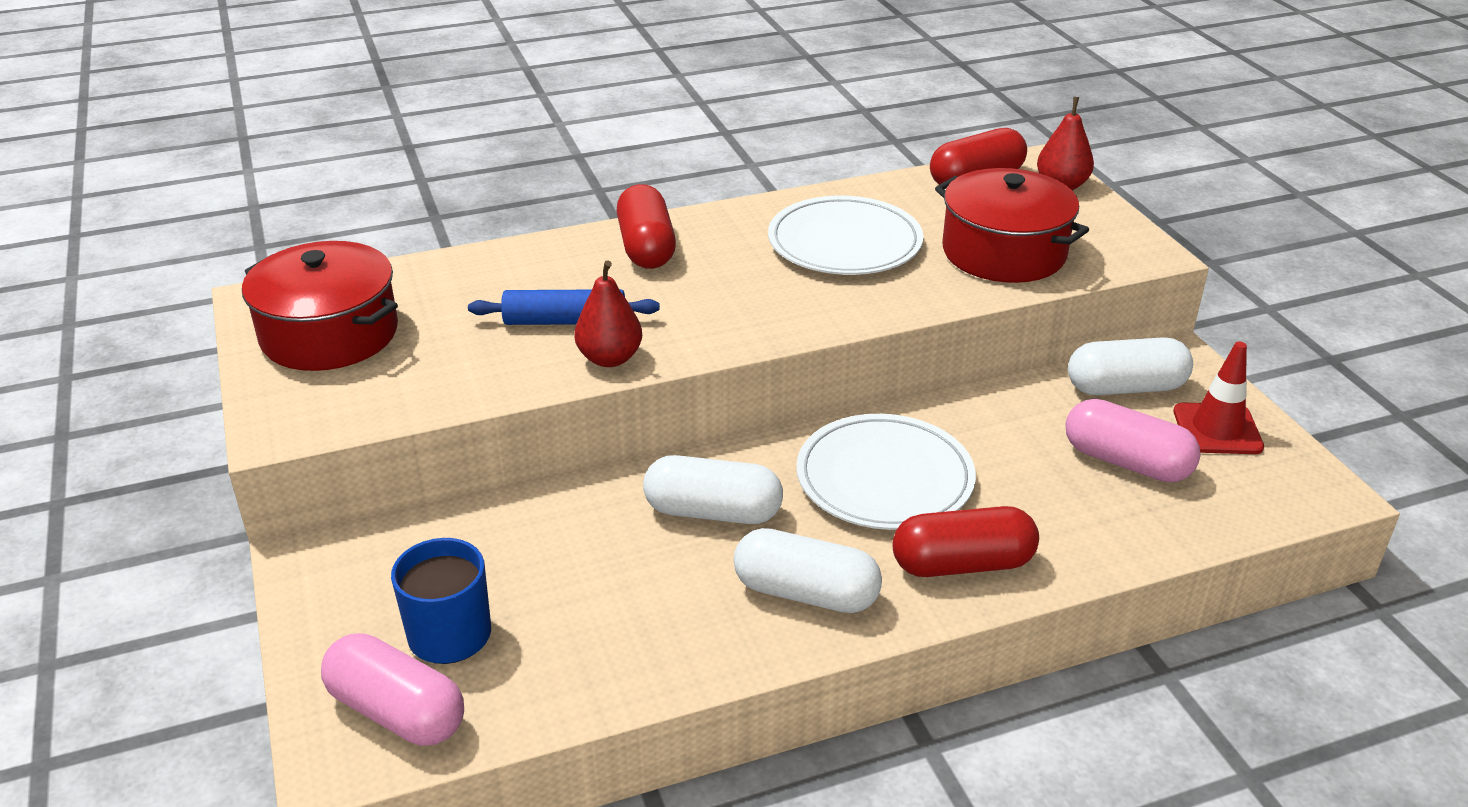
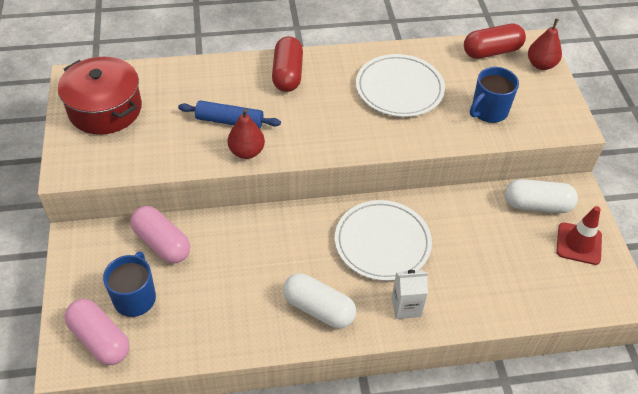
camera: 10 degrees right, 15 degrees up
(713, 512) = (285, 248): white capsule -> none
(962, 564) = (406, 306): red capsule -> white carton
(1004, 252) = (488, 111): red pot -> blue mug
(1126, 462) = (518, 256): pink capsule -> pink capsule (162, 243)

